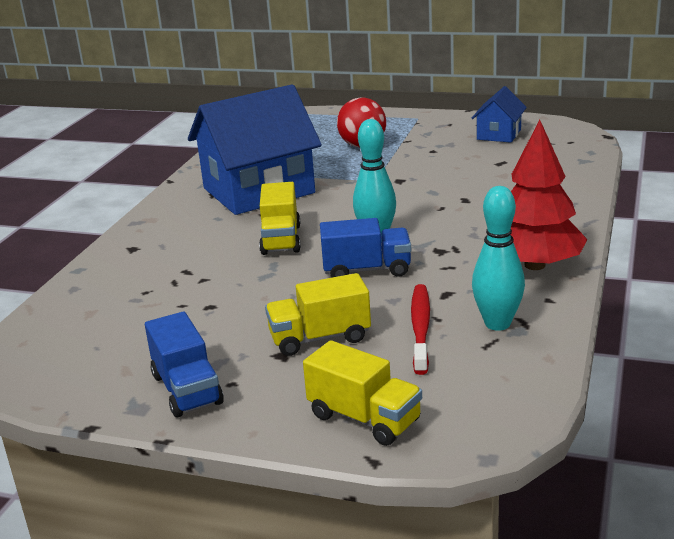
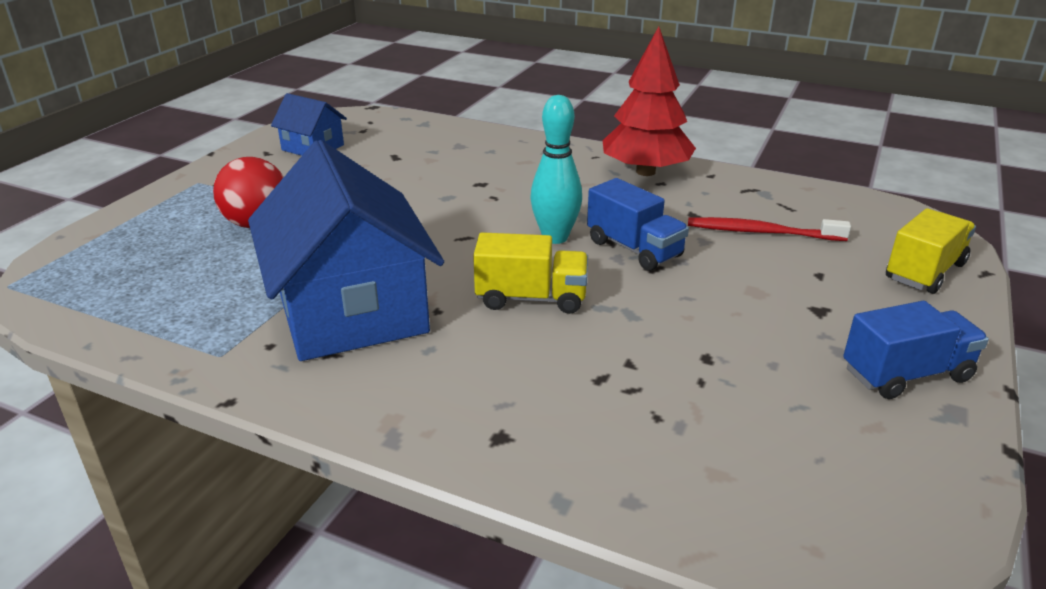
camera: 85 degrees left, 5 degrees up
(320, 338) = (784, 285): yellow truck -> none
(367, 270) = (634, 249): blue truck -> blue truck turned 135 degrees clockwise
(497, 324) = (753, 199): turquoise bowling pin -> none

